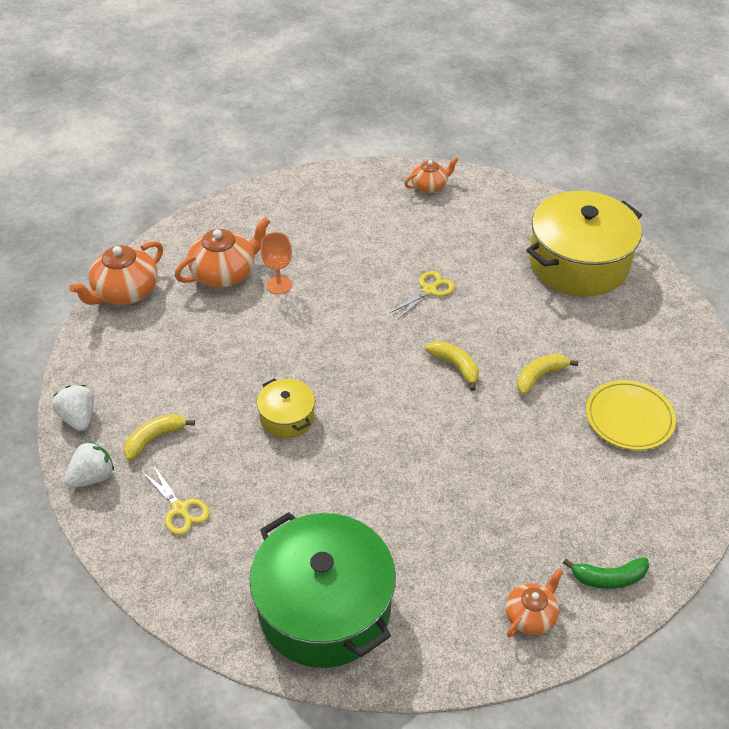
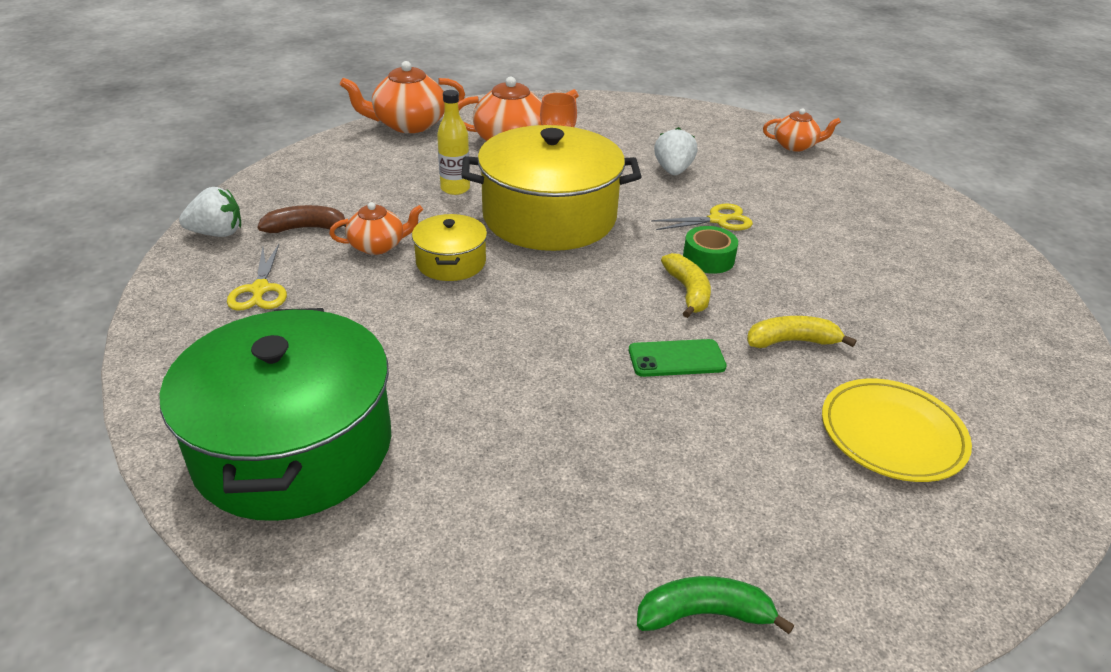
camera: 30 degrees right, 10 degrees down
(79, 418) = (261, 189): white strawberry -> white strawberry (673, 171)
(154, 439) = (306, 228): yellow banana -> brown banana
(227, 346) = (455, 189): none -> yellow bottle
(448, 330) = (708, 259): none -> green tape
(486, 424) = (676, 359): none -> green phone
(531, 615) = (541, 598): orange teapot -> orange teapot (378, 246)
(578, 263) = (935, 258): yellow pot -> yellow pot (549, 217)
(609, 578) = (704, 614): green banana -> green banana turned 150 degrees clockwise

